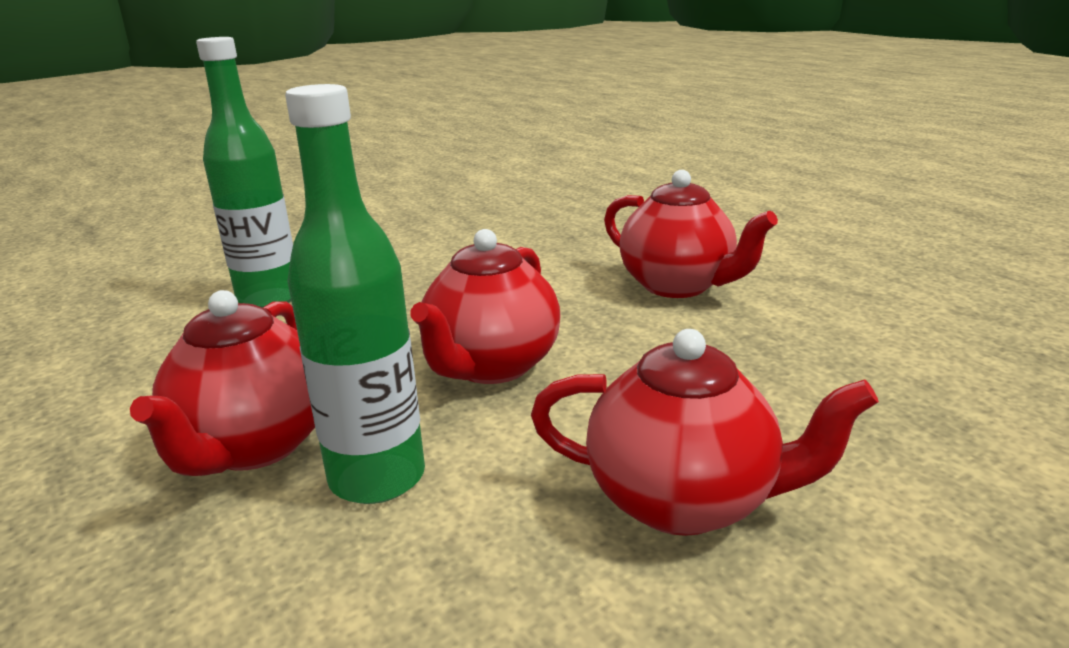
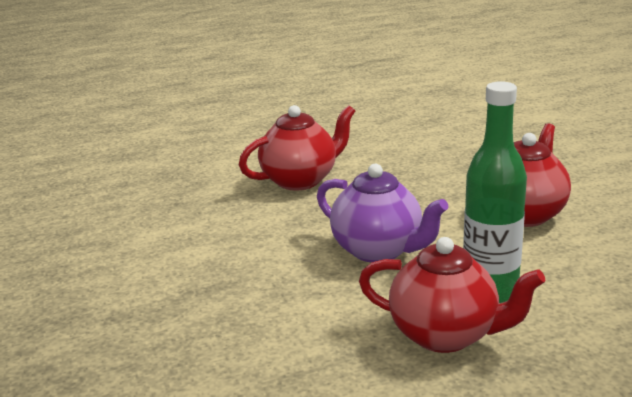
camera: 75 degrees left, 0 degrees up
(269, 298) = (197, 347): green bottle -> none
(491, 366) = (378, 250): red teapot -> purple teapot

